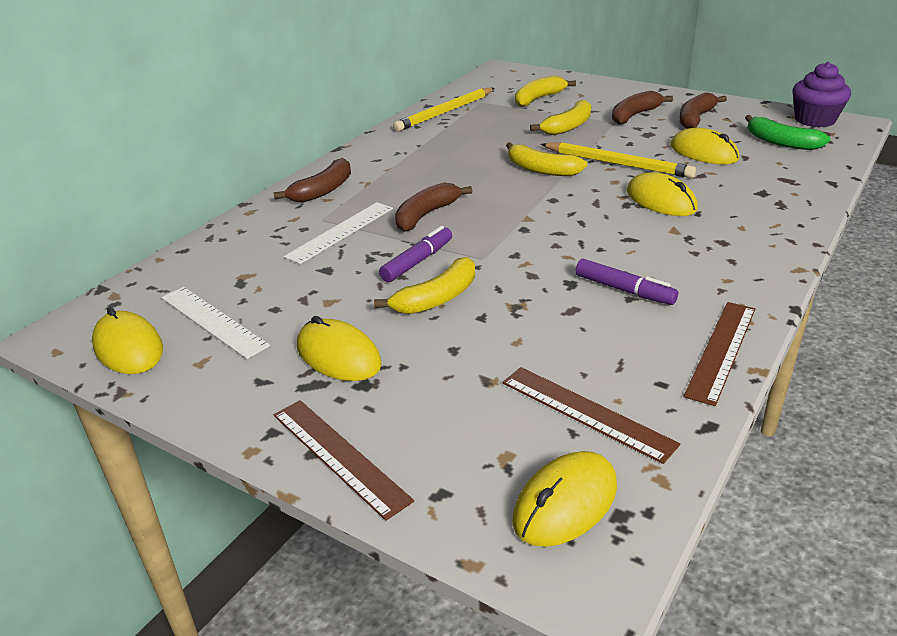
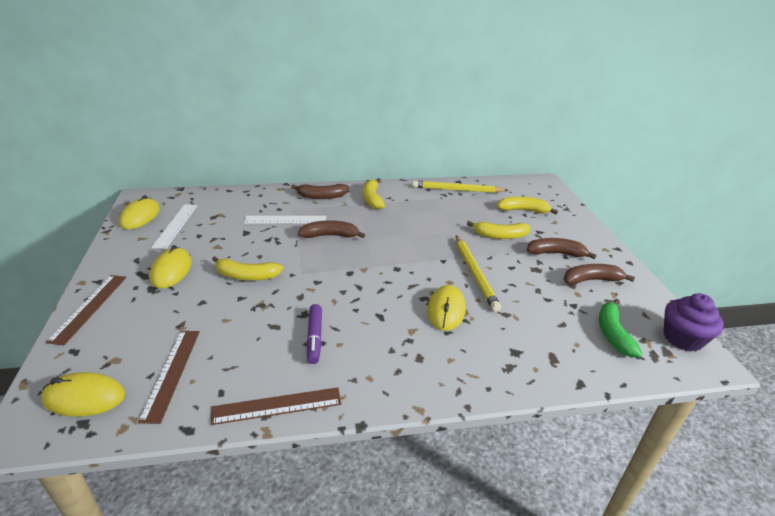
camera: 45 degrees right, 0 degrees up
(417, 261) = (278, 254): purple marker -> none
(541, 169) = (429, 249): yellow banana -> yellow banana (372, 199)
(703, 152) = (542, 303): yellow mouse -> none

